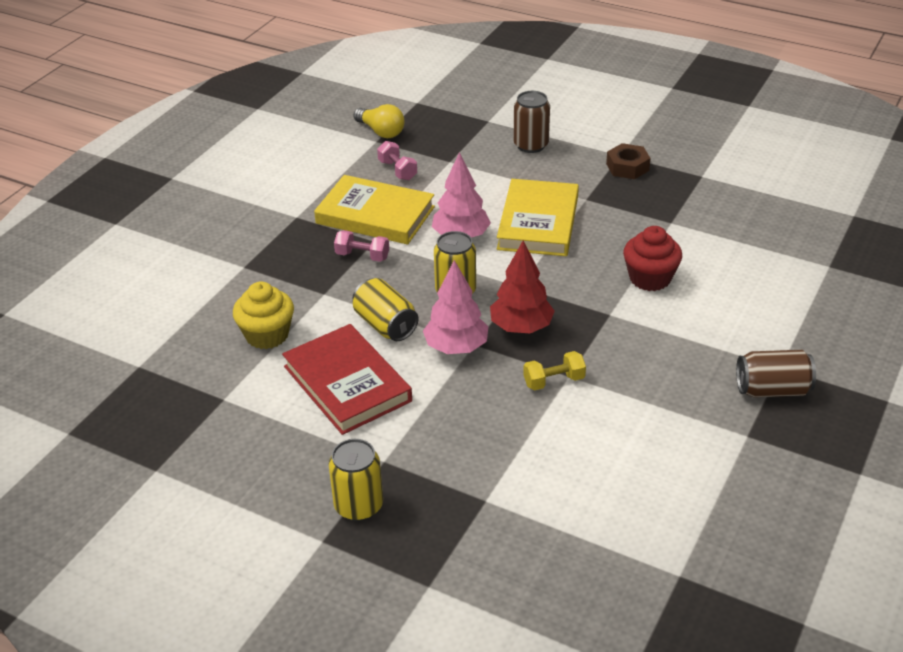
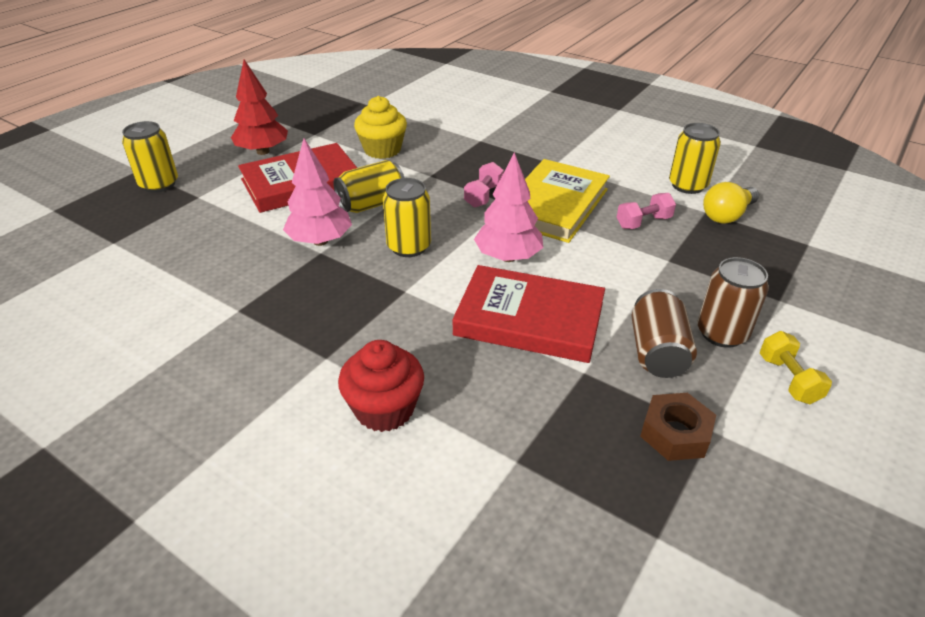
camera: 95 degrees right, 0 degrees up
(334, 146) = (687, 185): none -> yellow can
(521, 327) = (332, 285): red tree -> red tree (263, 151)
(538, 222) = (529, 319): yellow book -> red book
(554, 381) = (235, 298): yellow dumbbell -> yellow dumbbell (788, 379)
(772, 390) = (98, 496): brown can -> brown can (657, 352)

